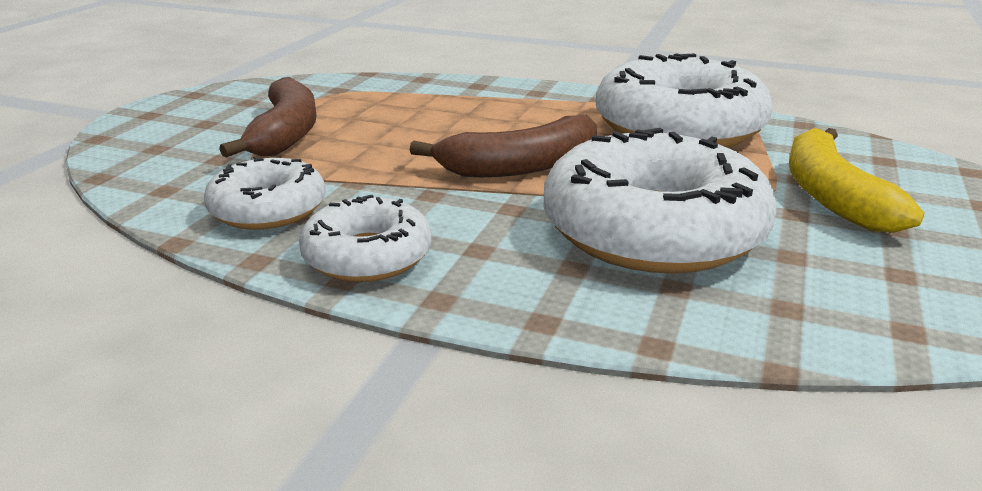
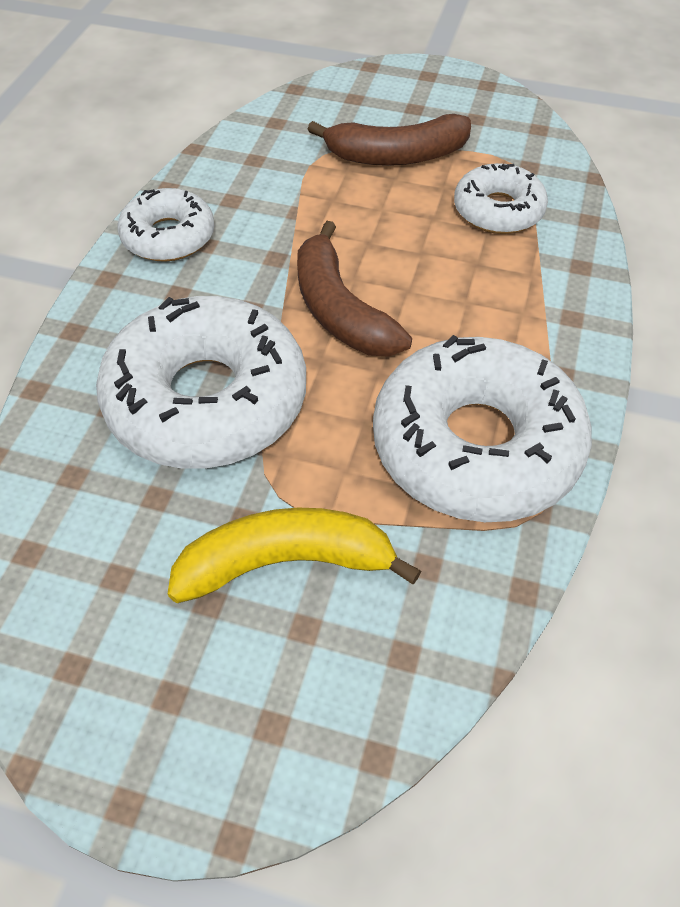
camera: 85 degrees right, 25 degrees up
(268, 209) = (243, 177): white donut -> white donut (498, 211)

